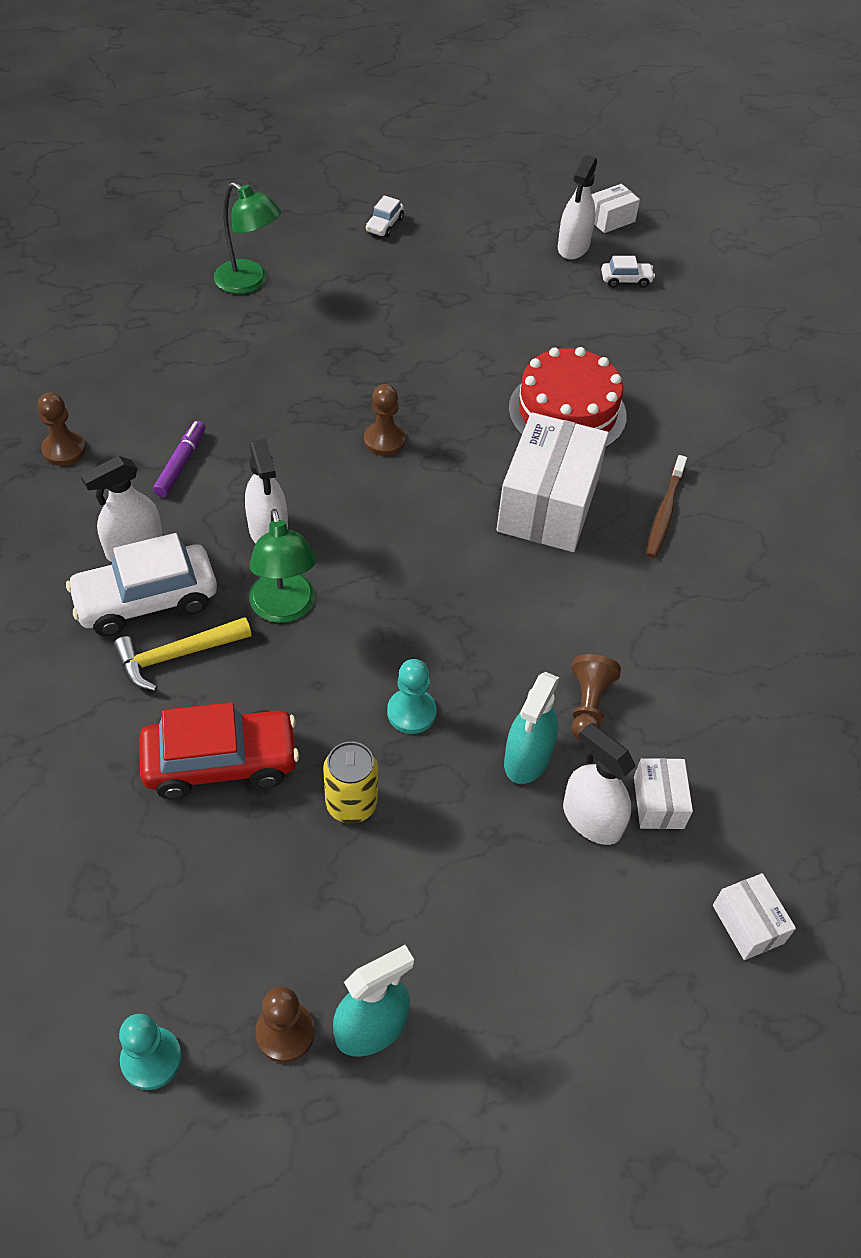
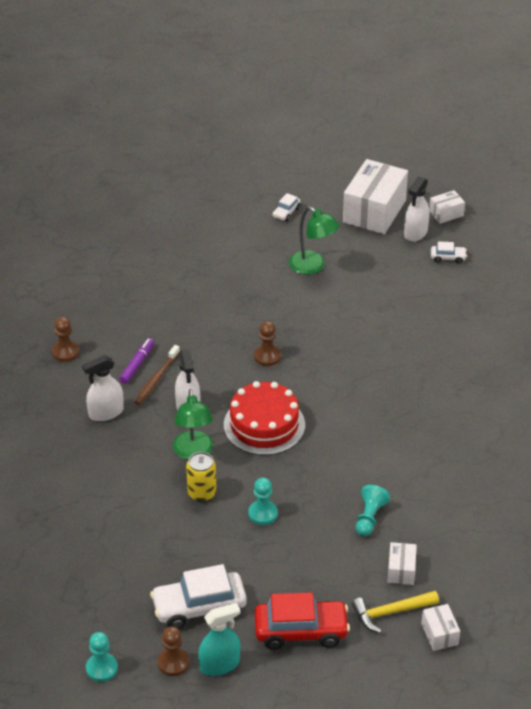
camera: 10 degrees right, 10 degrees down
(146, 600) = (111, 443): white car -> white car (199, 607)
(176, 656) = (127, 474): yellow hammer -> yellow hammer (390, 612)
(221, 762) = (149, 532): red car -> red car (301, 631)
(249, 282) = (190, 249): green lamp -> green lamp (313, 266)
(351, 803) = (221, 558): yellow can -> yellow can (202, 493)
(527, 758) = (328, 542): turquoise spray bottle -> none
(548, 505) = (366, 401): white box -> white box (374, 211)
(567, 412) = (390, 344): red cake -> red cake (264, 425)
(588, 706) = (369, 517): brown pawn -> turquoise pawn
(591, 819) = (360, 576): white spray bottle -> none
(664, 513) = (441, 410): brown toothbrush -> brown toothbrush (156, 379)

